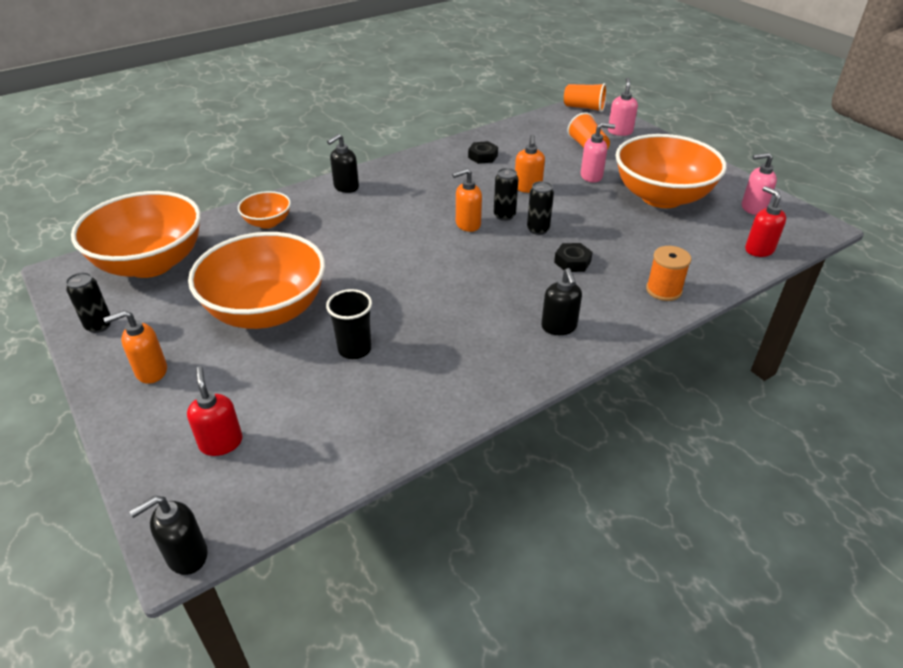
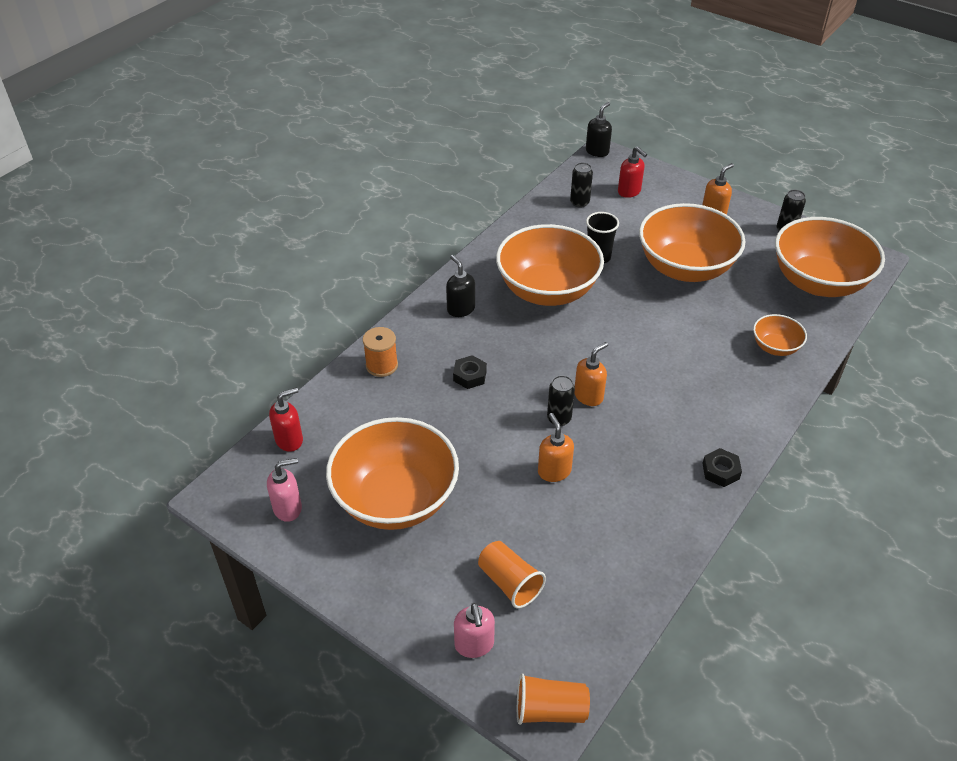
camera: 160 degrees right, 5 degrees up
(346, 187) = (749, 415): black soap dispenser -> none
(445, 324) = (547, 290): none -> orange bowl
(483, 156) = (637, 518): black nut -> black nut (720, 471)
(538, 229) = (516, 408): black can -> black can (579, 202)
(591, 176) = (487, 516): pink soap dispenser -> none
(759, 250) = (289, 440): red soap dispenser -> red soap dispenser turned 75 degrees counterclockwise

